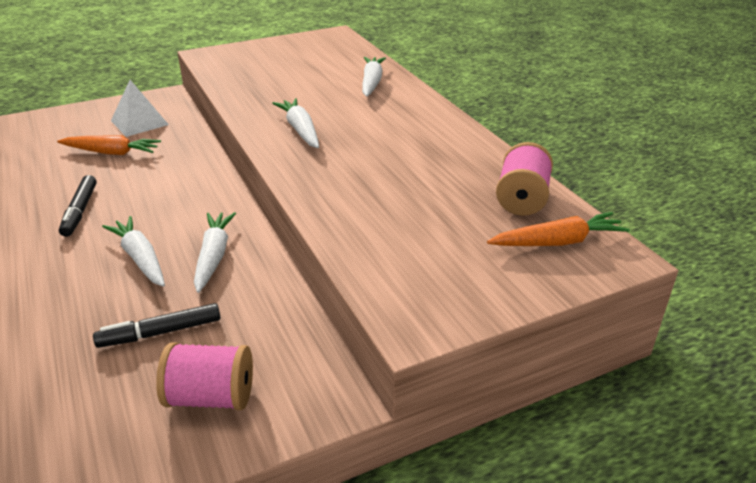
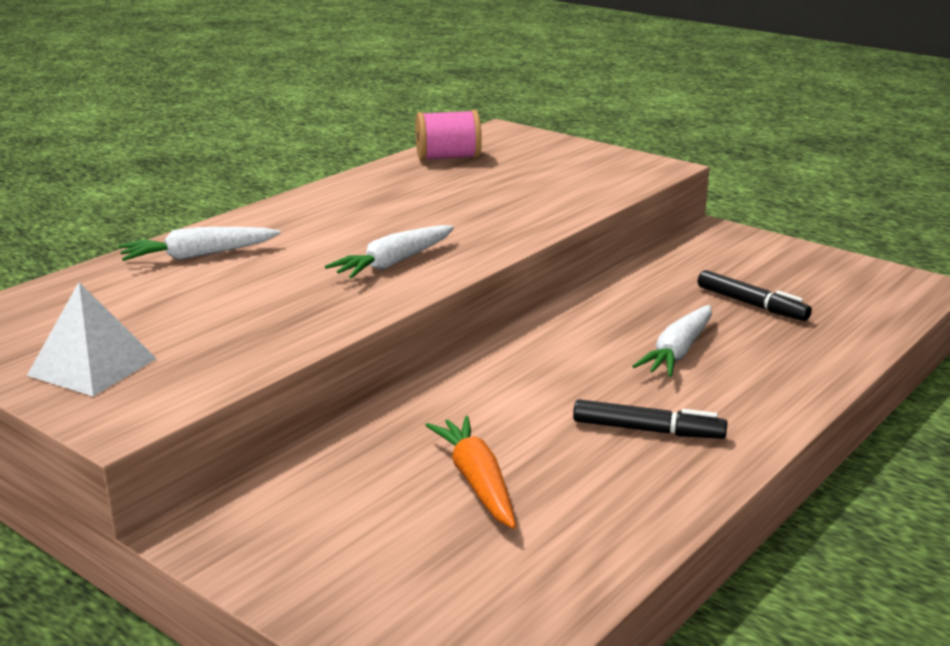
camera: 115 degrees left, 10 degrees down
(80, 211) = (648, 430): black marker -> black marker turned 45 degrees clockwise
(139, 122) = (346, 505): white pyramid -> white pyramid (92, 367)
(211, 397) = (777, 266): pink spool -> none
(214, 256) = (625, 316): white carrot -> none
(558, 242) = (503, 144): orange carrot -> none

